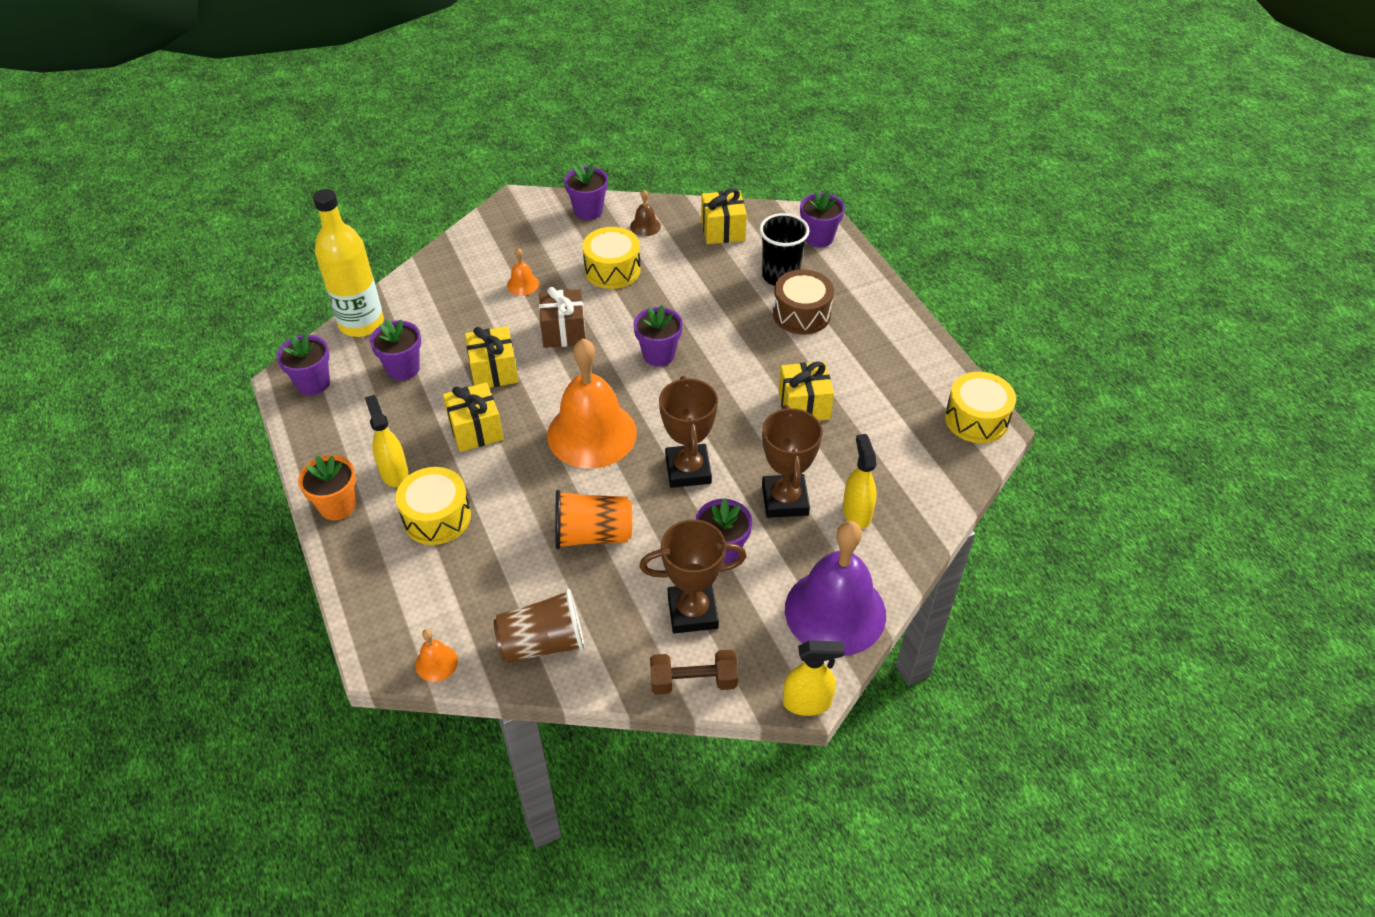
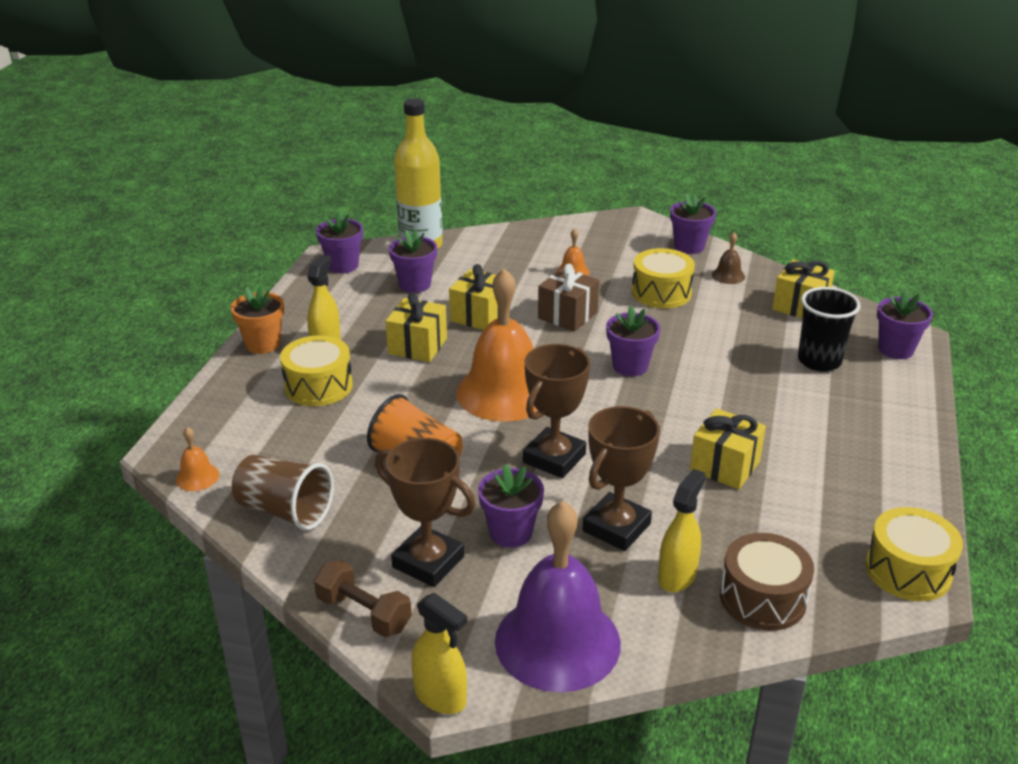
camera: 40 degrees right, 15 degrees down
(801, 314) = (807, 397): brown drum -> brown drum (762, 598)

